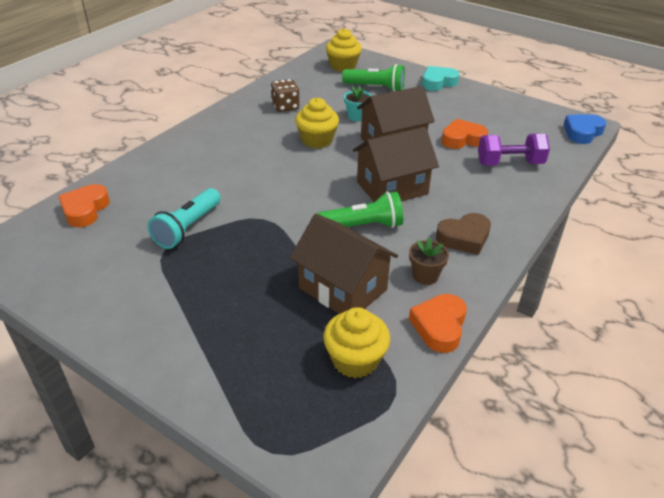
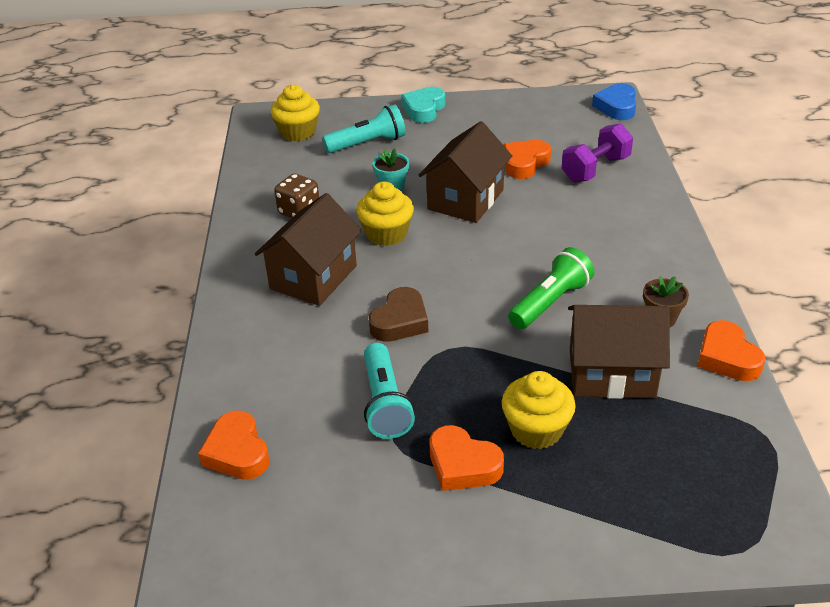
camera: 35 degrees left, 0 degrees up
(180, 285) = (463, 465): none -> orange heart
(355, 360) = (703, 429): yellow cupcake -> yellow cupcake (536, 430)
(375, 88) = (368, 143): green flashlight -> turquoise flashlight
(392, 188) = (526, 248): brown house -> brown house (313, 277)
(464, 238) = (647, 264): brown heart -> brown heart (400, 321)

